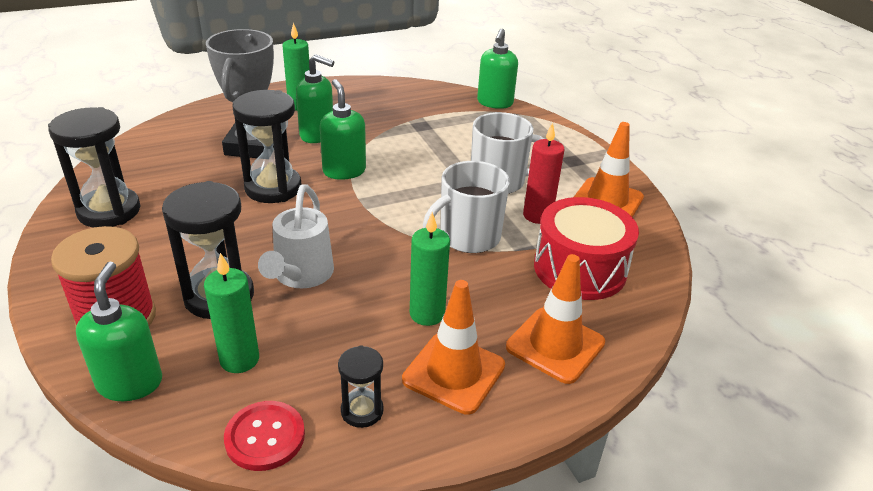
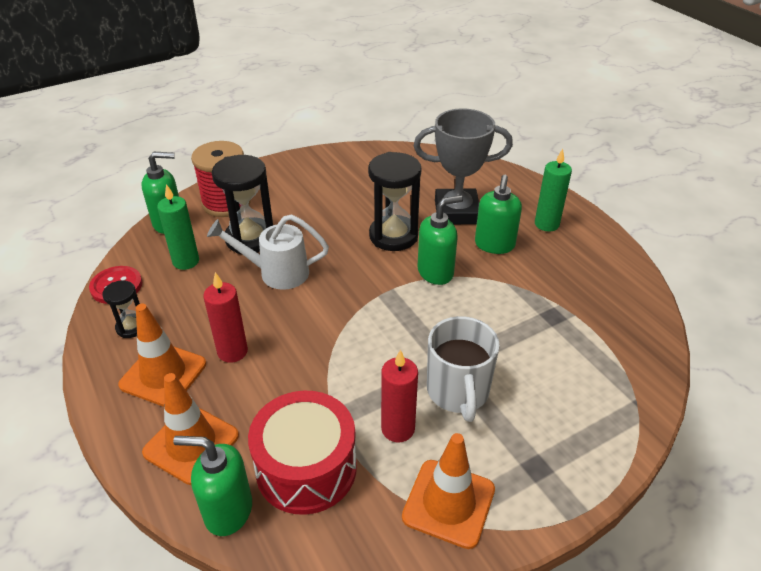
camera: 85 degrees right, 5 degrees up
(109, 211) = (341, 169): black hourglass -> none
(427, 314) = (232, 351): green candle -> red candle
(468, 237) = (345, 371): white mug -> none
(495, 103) = (652, 379): green soap dispenser -> green soap dispenser (228, 511)

